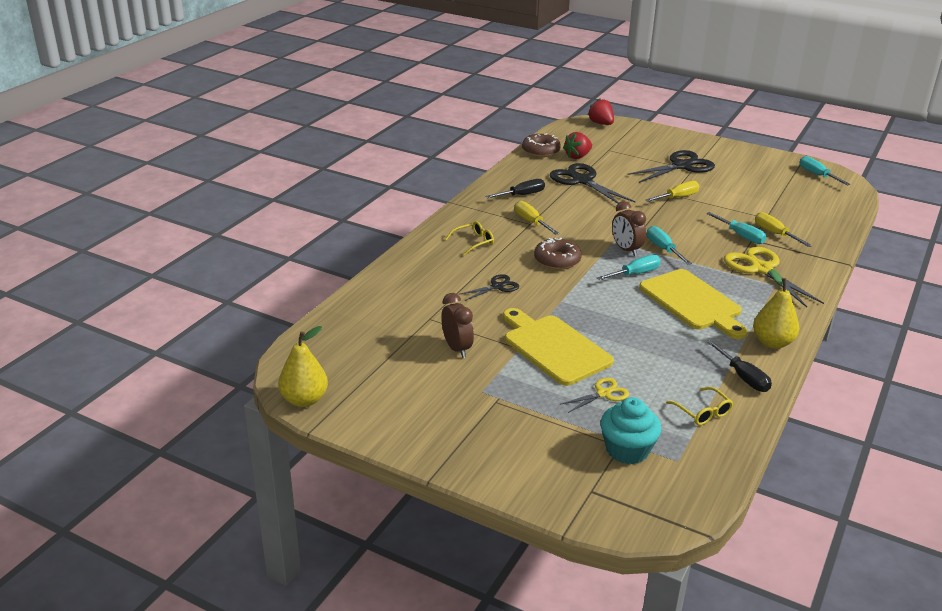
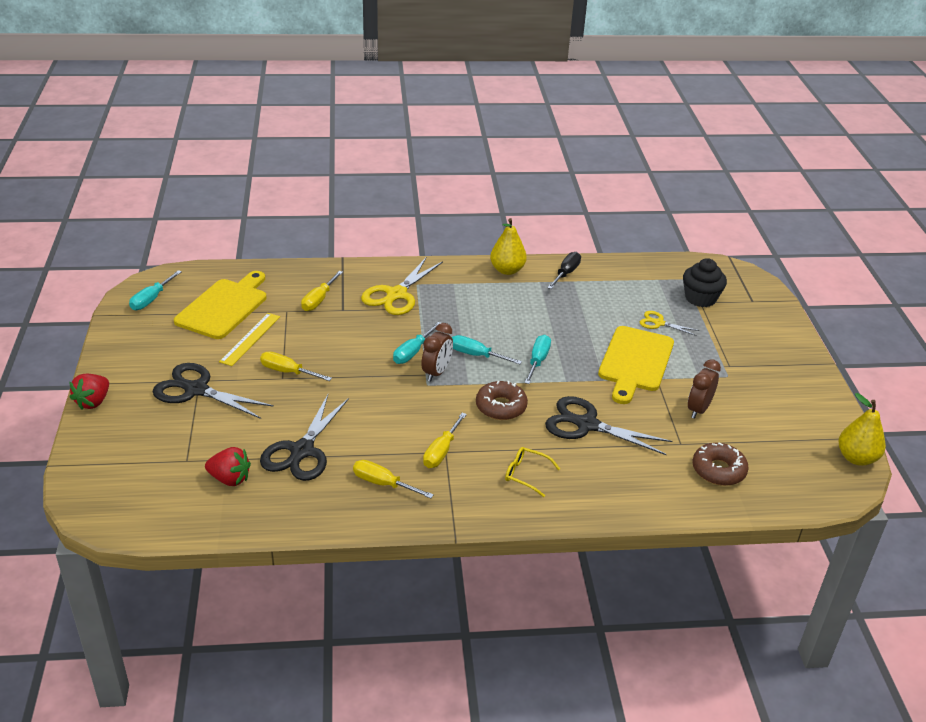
camera: 125 degrees left, 5 degrees up
(497, 287) = (587, 425): black scissors -> black scissors, size x1.87
(522, 195) = (383, 484): black screwdriver -> yellow screwdriver
(541, 151) = (236, 518): brown donut -> brown donut (718, 470)
(601, 123) = (92, 496): red strawberry -> red strawberry (93, 402)
(627, 450) = (700, 298): turquoise cupcake -> black cupcake
(693, 302) = (490, 315): yellow cutting board -> yellow cutting board (224, 307)
(703, 412) = (625, 280): yellow glasses -> none
(733, 195) = (250, 339): none -> yellow ruler
(741, 236) = (341, 316): turquoise screwdriver -> turquoise screwdriver (538, 361)

